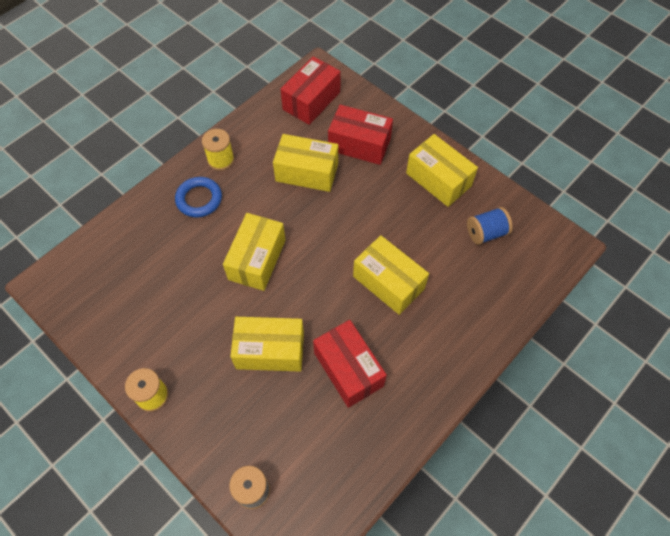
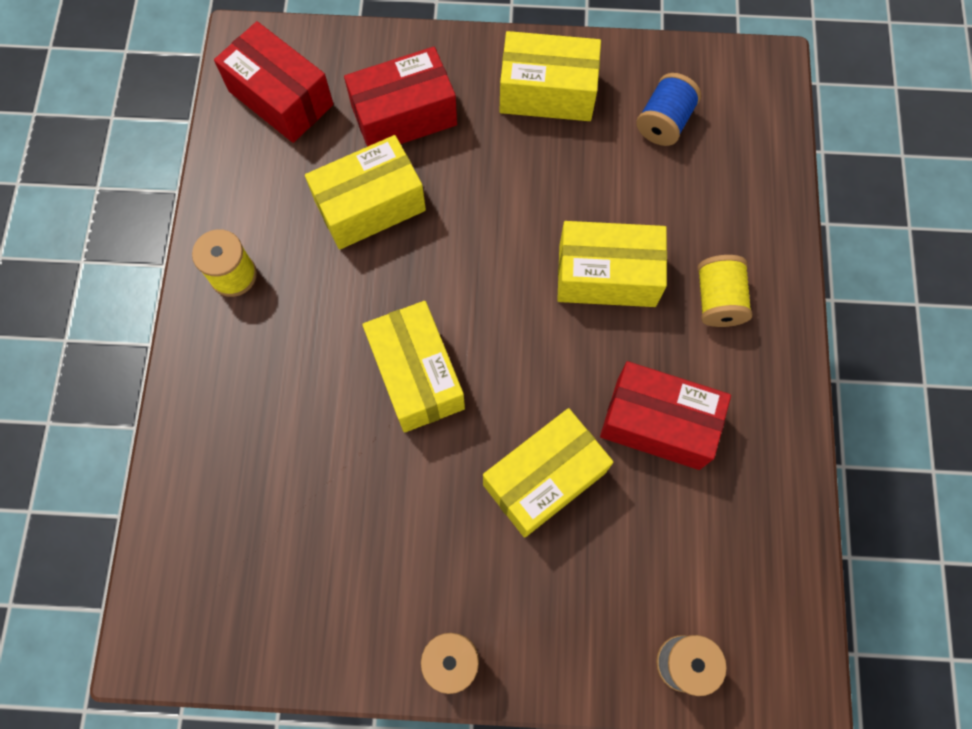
camera: 40 degrees left, 10 degrees up
(199, 199) = (257, 354): blue ring -> none
(311, 101) = (281, 98): red box -> red box turned 45 degrees counterclockwise
(434, 336) = (718, 300): none -> yellow spool

